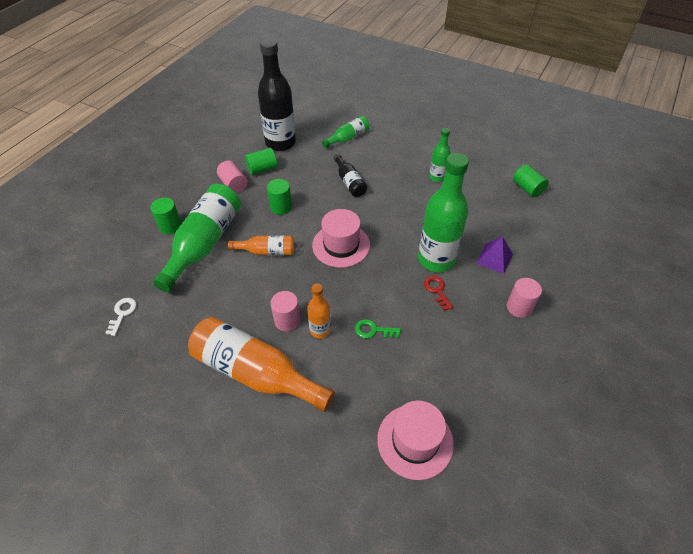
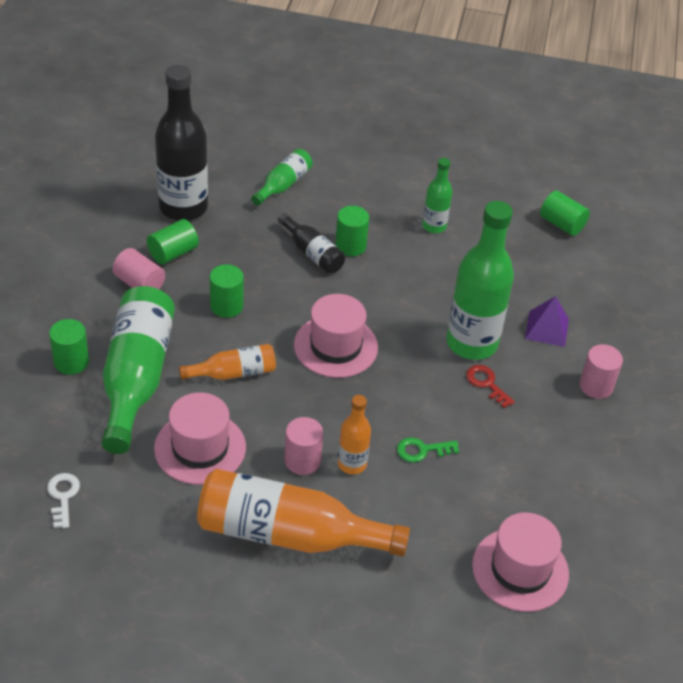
camera: 20 degrees left, 5 degrees down
(223, 298) = (200, 448): none -> pink hat
(376, 181) = (350, 246): none -> green cylinder

